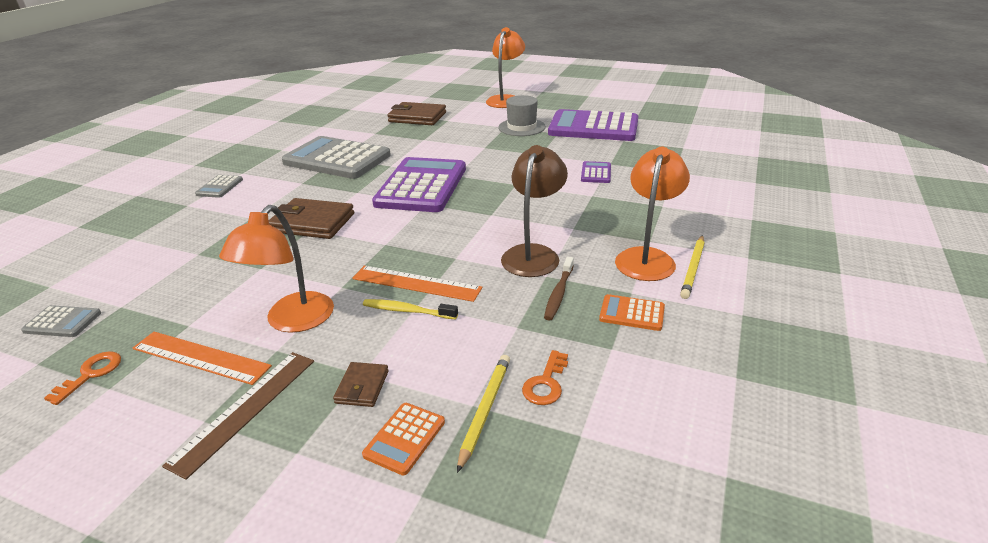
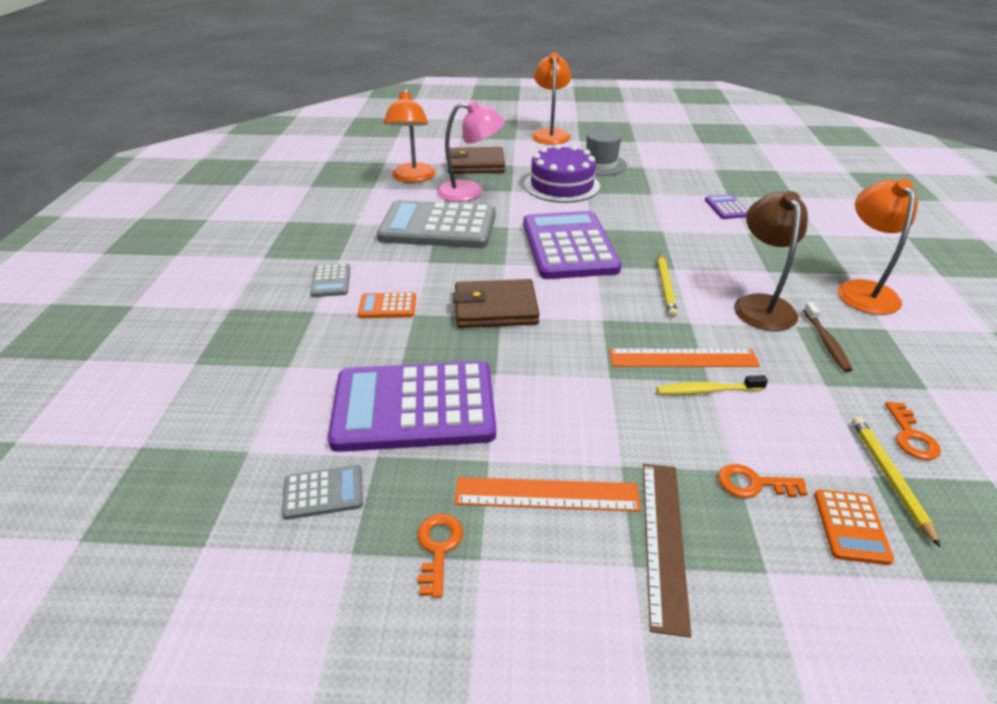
camera: 20 degrees left, 5 degrees up
(292, 321) = (602, 428): orange lamp -> orange lamp (413, 178)
(362, 387) = (753, 484): brown wallet -> orange key
(390, 137) = (470, 192): none -> pink lamp
(469, 140) = (561, 185): none -> purple cake
(593, 127) = (672, 157): purple calculator -> purple calculator (414, 407)
(632, 313) = (908, 349): orange calculator -> orange calculator (387, 306)
(693, 268) = (911, 294): yellow pencil -> yellow pencil (665, 287)

